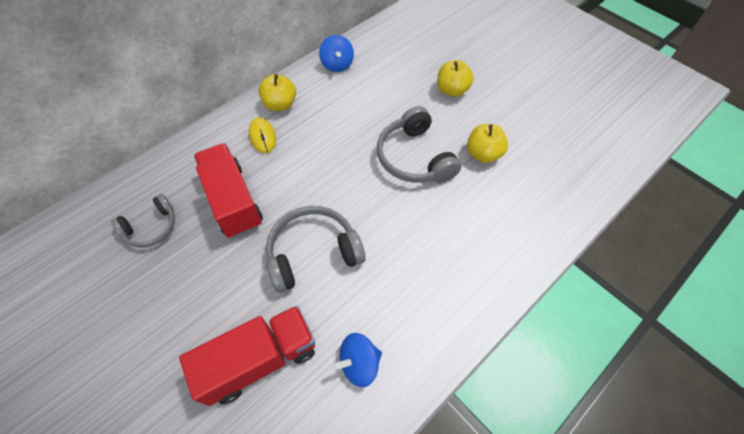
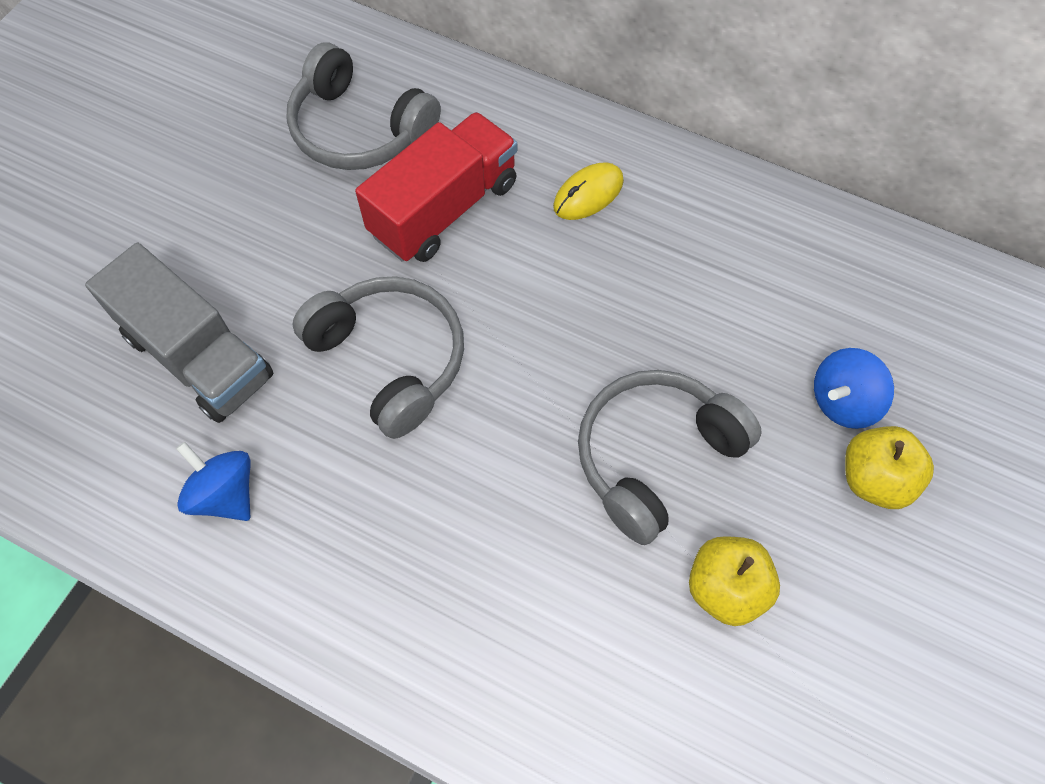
camera: 70 degrees right, 5 degrees up
(151, 227) = (360, 129): grey headphones -> grey headphones, size x1.60
(260, 360) = (198, 356): red truck -> grey truck
(280, 104) = (672, 190): yellow apple -> none
(337, 65) = (823, 242): blue spinning top -> blue spinning top (843, 401)

